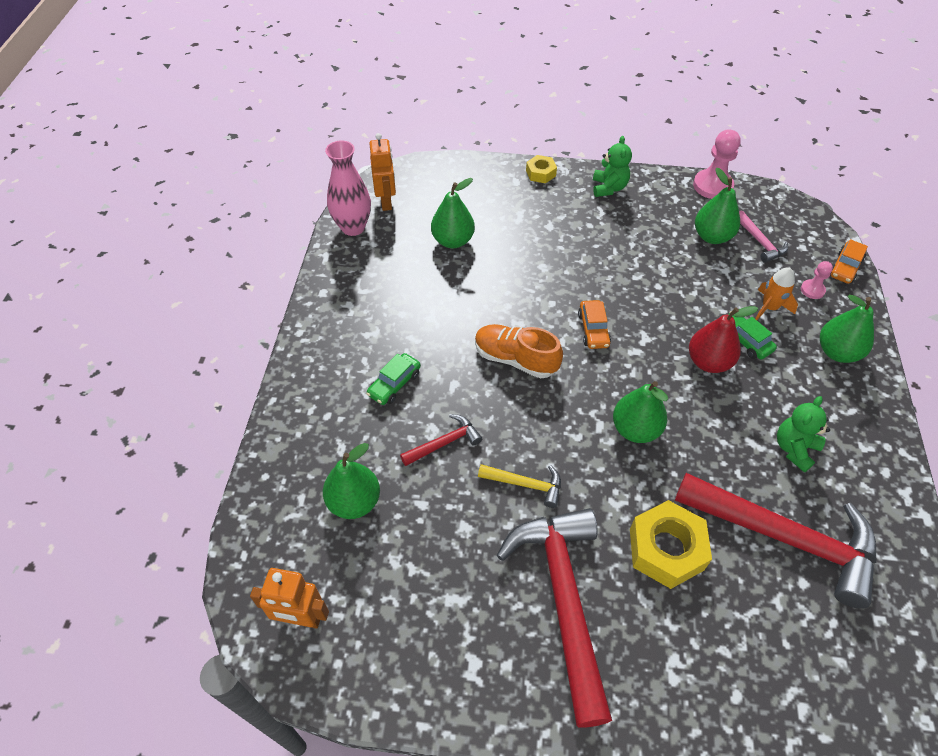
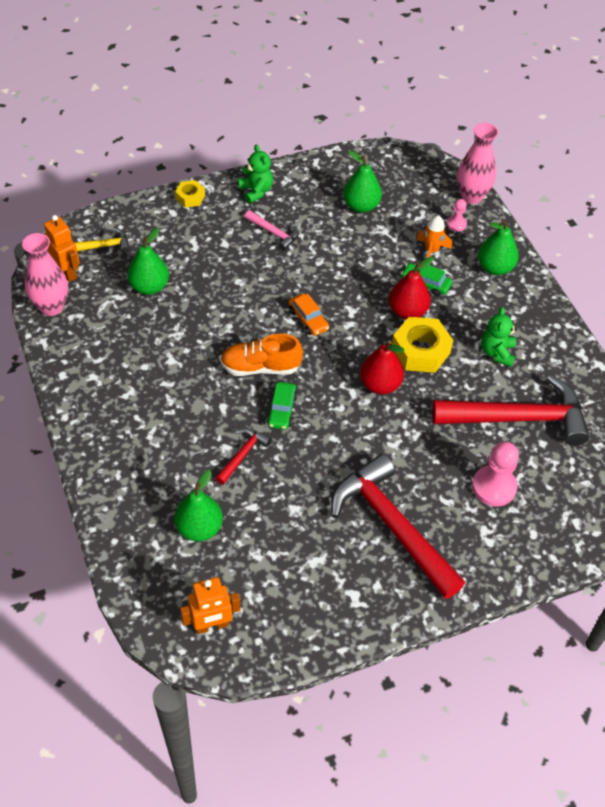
camera: 30 degrees left, 0 degrees up
(394, 384) = (174, 426): green car -> green car (281, 410)
(526, 484) = (322, 459): yellow hammer -> yellow hammer (103, 246)
(635, 429) = (380, 385): green pear -> red pear
(666, 549) = (444, 461): yellow nut -> yellow nut (420, 351)
(712, 186) = (340, 160): pink pawn -> pink pawn (494, 487)
(760, 242) = (400, 197): pink hammer -> pink hammer (274, 233)
(845, 267) = (472, 196): orange car -> pink vase

